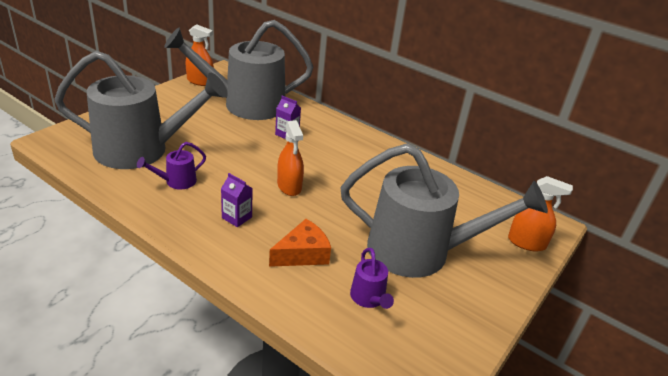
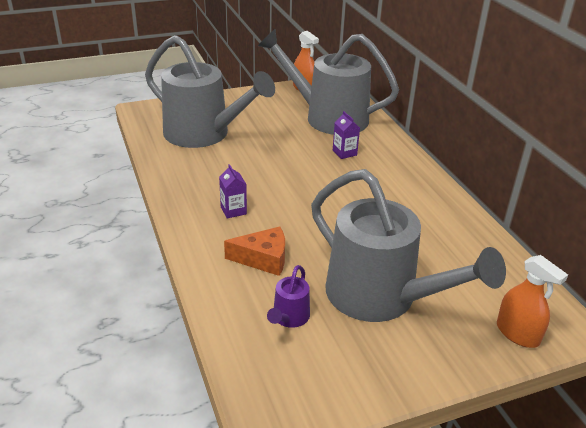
camera: 35 degrees right, 0 degrees up
(176, 182) = (209, 167): purple watering can -> none
(289, 186) = (304, 198): orange spray bottle -> none

